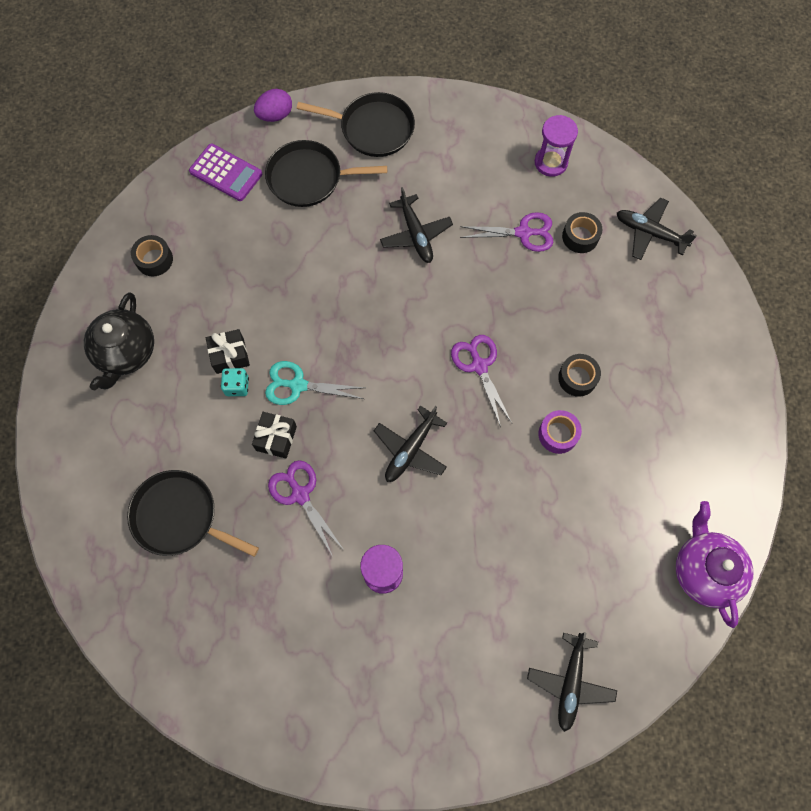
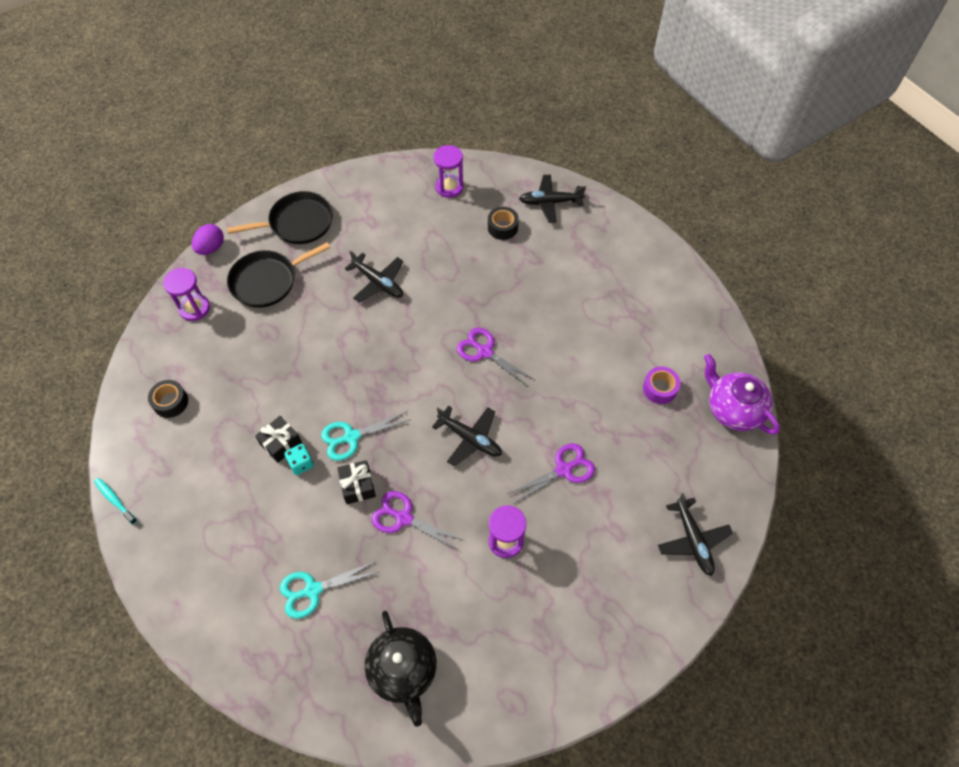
camera: 30 degrees left, 10 degrees down
(57, 331) = (115, 500): none -> turquoise toothbrush
(126, 352) = (188, 486): black teapot -> black teapot (403, 670)
(179, 517) = (313, 590): black pan -> turquoise scissors
(226, 173) = (194, 308): purple calculator -> purple hourglass
(410, 450) = (470, 438): black plane -> black plane turned 60 degrees counterclockwise
(523, 233) = (459, 244): purple scissors -> purple scissors (563, 470)
(558, 434) = (573, 370): purple tape -> purple tape (659, 389)
(577, 378) = (562, 324): black tape -> none

